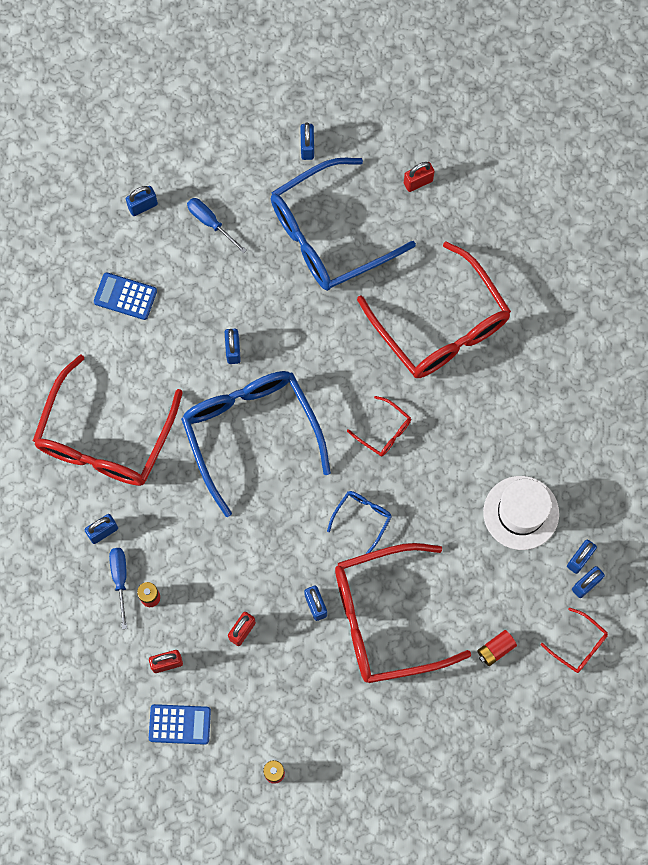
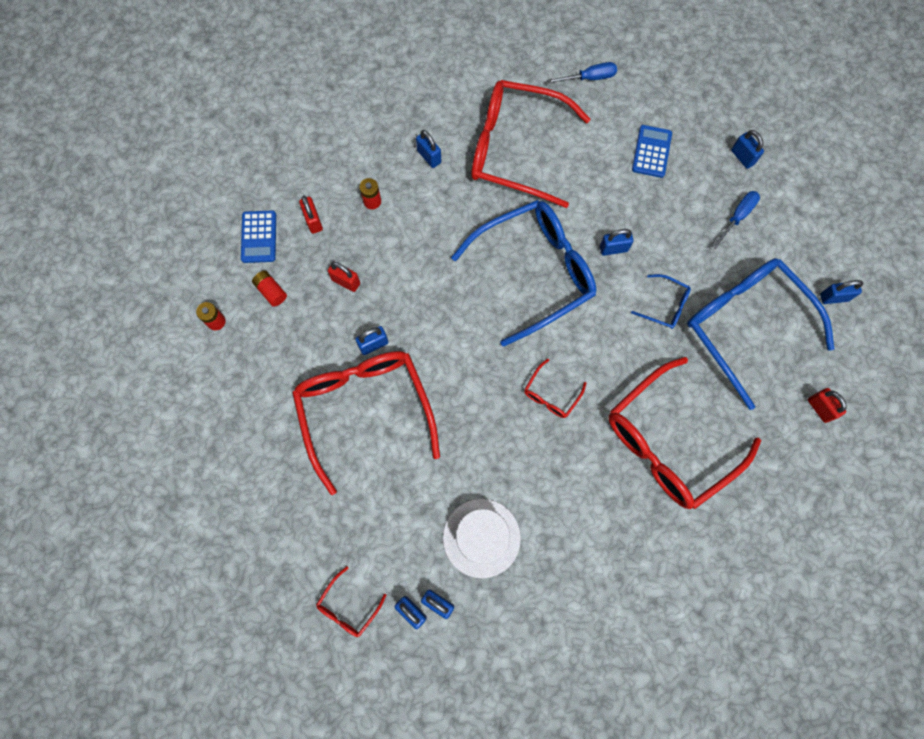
camera: 85 degrees right, 0 degrees up
(120, 579) = (387, 175): blue screwdriver -> blue screwdriver (589, 78)
(362, 518) = (461, 380): blue glasses -> blue glasses (665, 305)
(495, 649) = (339, 520): red battery -> red battery (271, 291)

